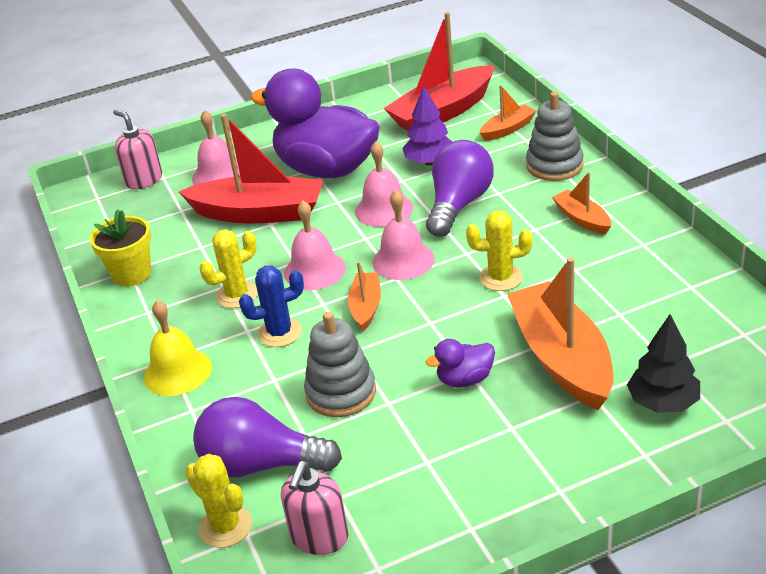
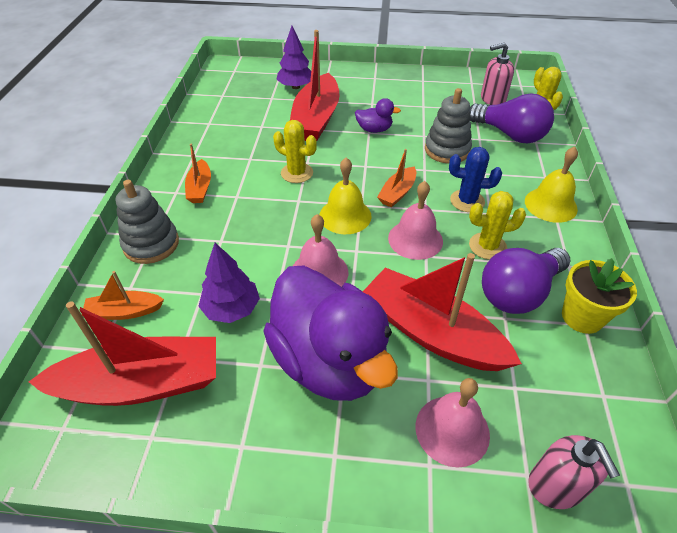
camera: 155 degrees left, 10 degrees up
(319, 537) = (492, 99): pink soap dispenser -> pink soap dispenser turned 150 degrees counterclockwise
(403, 260) = (345, 216): pink bell -> yellow bell
(458, 205) = (260, 244): purple light bulb -> purple light bulb (518, 293)
(561, 358) = (316, 119): orange boat -> red boat
(663, 403) = (296, 87): black tree -> purple tree

